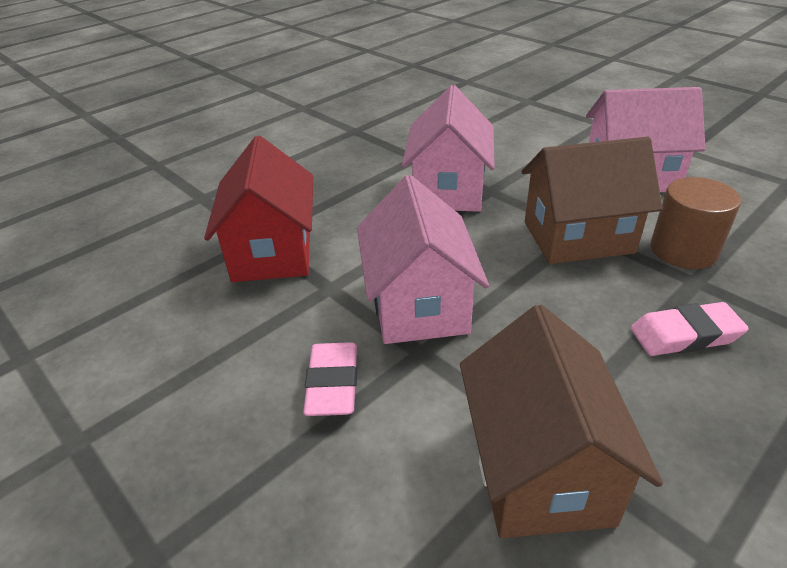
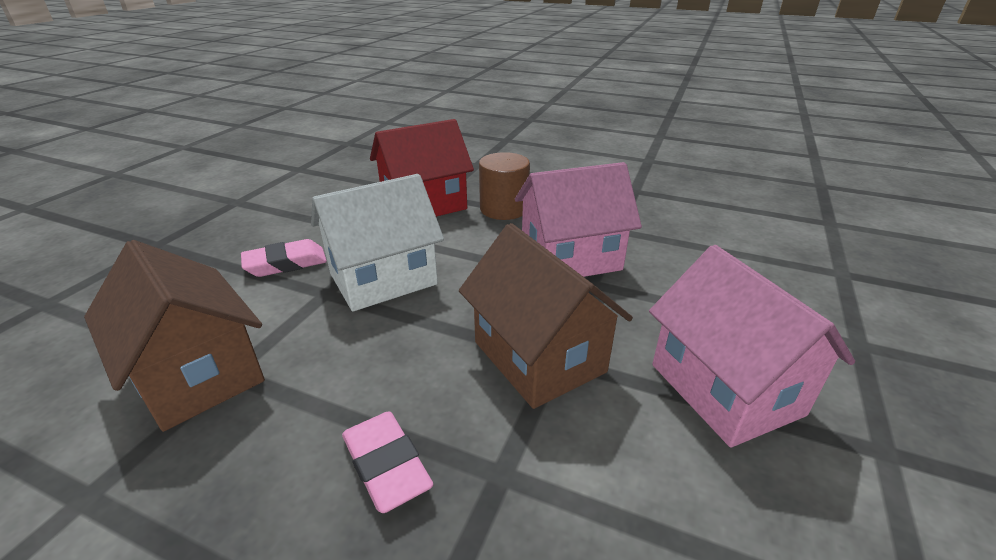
camera: 65 degrees right, 5 degrees down
(418, 304) = (383, 279): pink house -> white house
(539, 469) = (198, 374): brown house -> brown house turned 75 degrees clockwise
(683, 250) = (567, 457): brown cylinder -> brown cylinder (504, 209)

